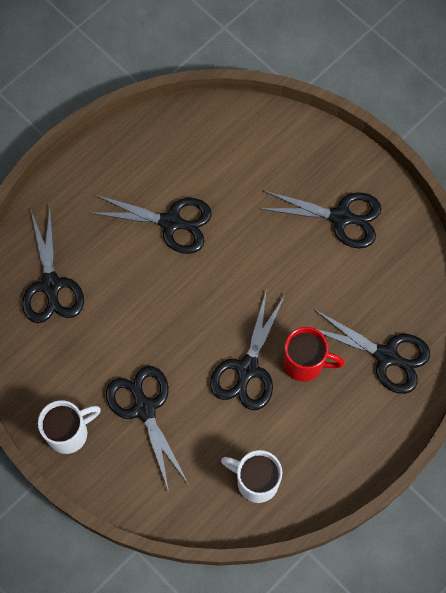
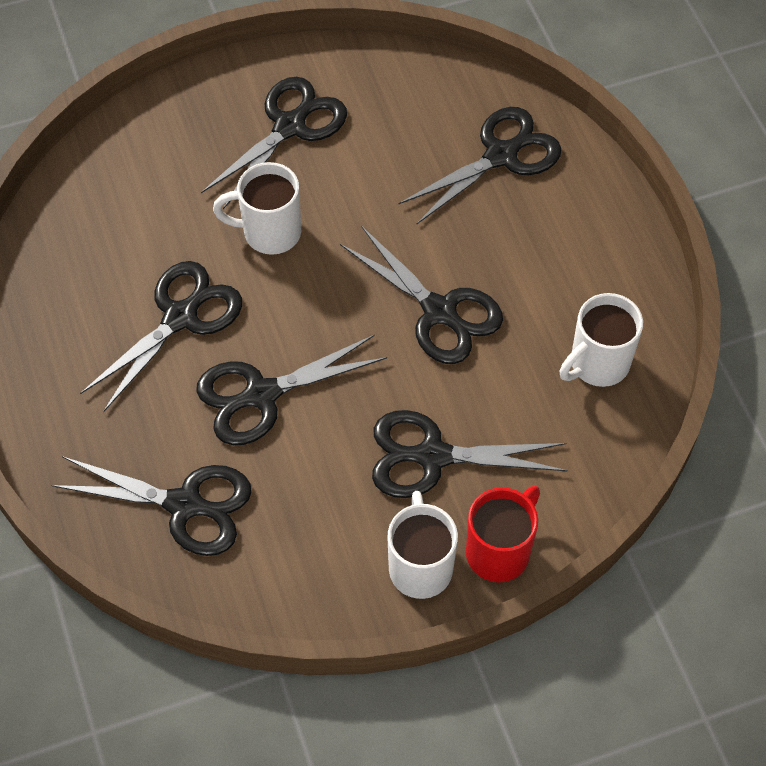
camera: 65 degrees left, 10 degrees down
(140, 292) = (260, 395): none -> black scissors
(255, 243) = (269, 232): none -> white mug
(305, 363) = (465, 244): red mug -> red mug (499, 551)

